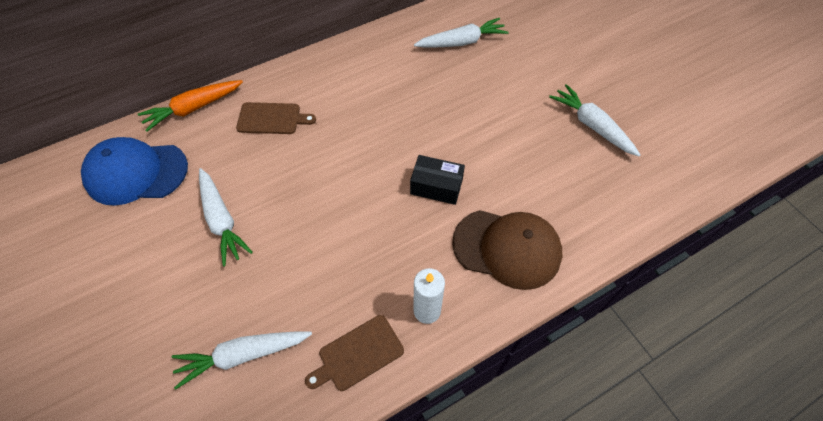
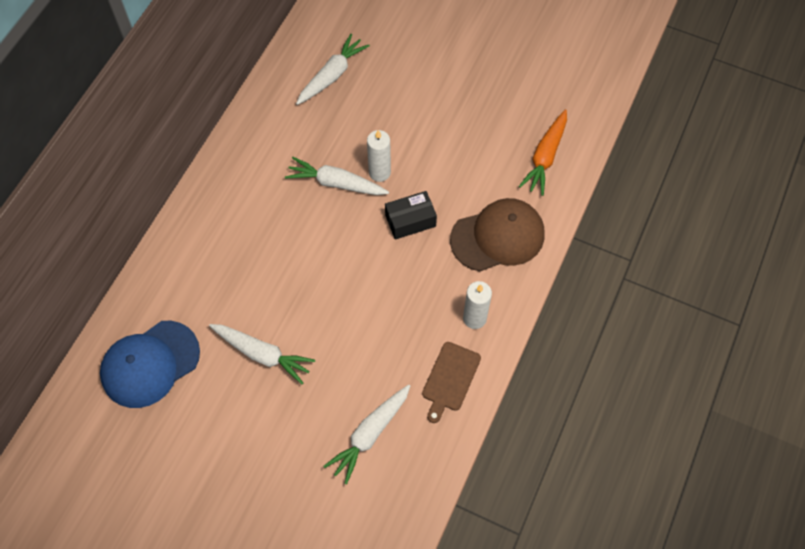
camera: 35 degrees left, 5 degrees up
(193, 108) = (144, 279): orange carrot -> orange carrot (545, 157)
(272, 118) = (225, 245): brown cutting board -> none
(441, 133) = (379, 172): none -> white candle
(592, 125) = (493, 95): white carrot -> white carrot (336, 183)

